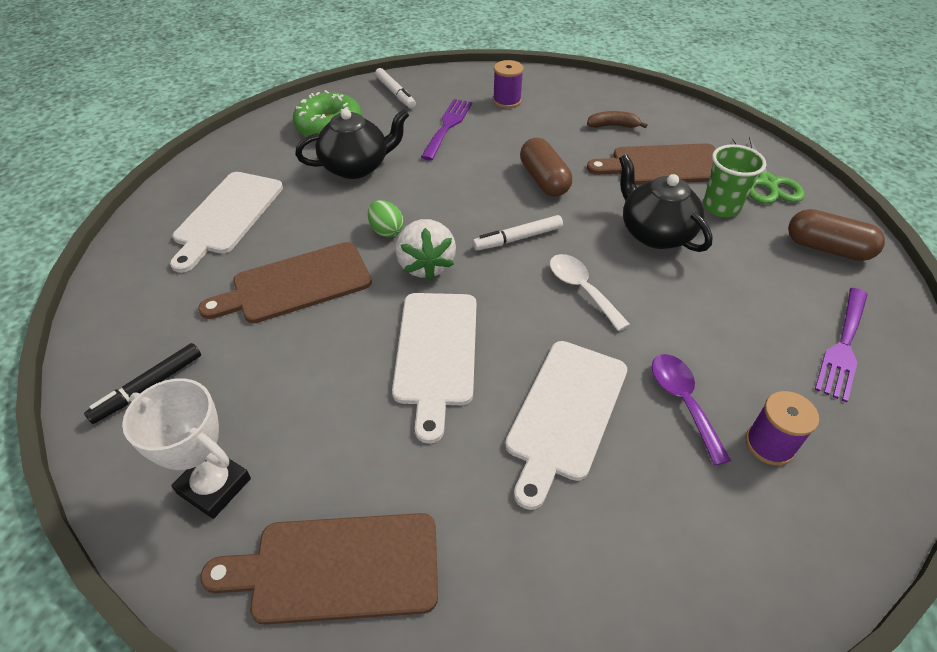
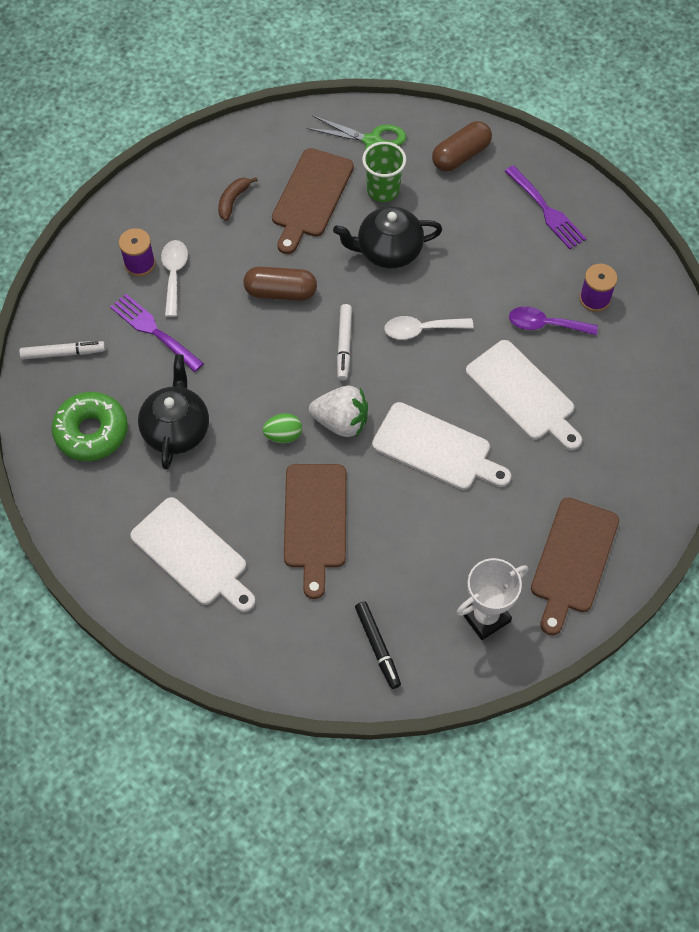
camera: 65 degrees left, 15 degrees up
(511, 119) = (174, 274): none -> white spoon

